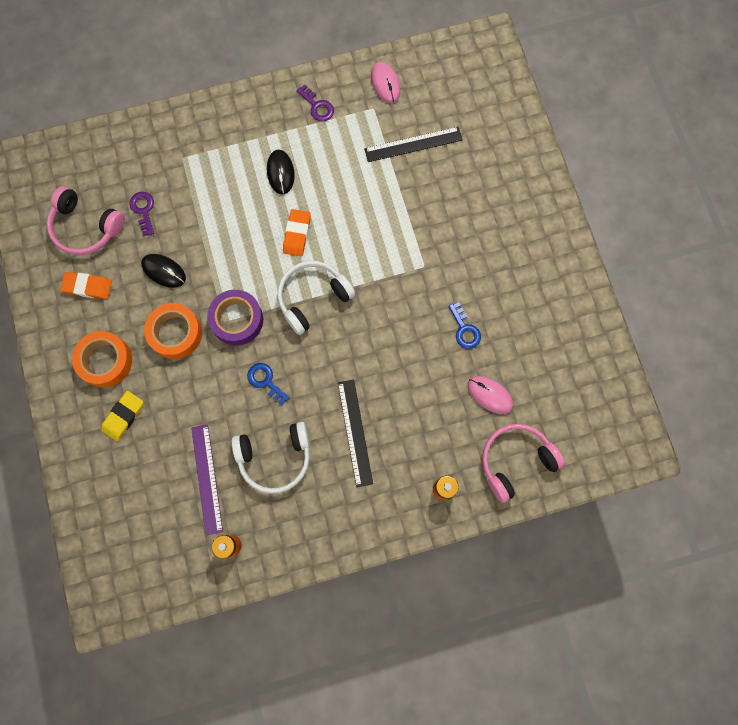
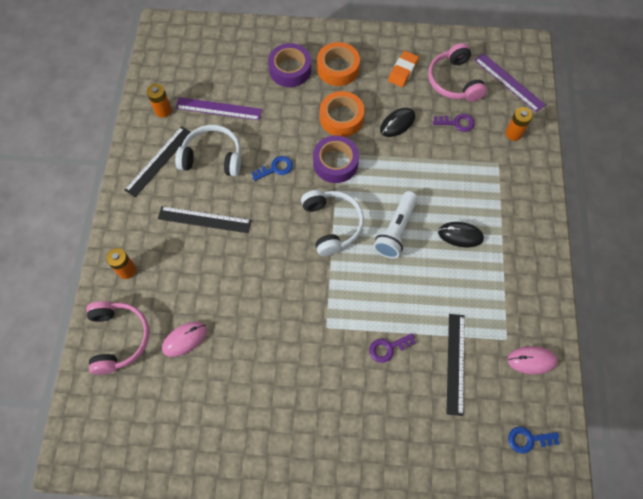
camera: 110 degrees right, 10 degrees down
(70, 171) = (509, 82): none -> purple ruler
(86, 227) = (454, 81): pink headphones -> pink headphones turned 60 degrees counterclockwise
(123, 416) = (290, 69): yellow eraser -> purple tape
(139, 151) = (513, 133): none -> orange battery
(275, 457) = (212, 157): white headphones -> white headphones turned 90 degrees clockwise
(297, 234) = (396, 230): orange eraser -> white flashlight
(301, 517) = (159, 161): none -> black ruler
(317, 106) = (521, 288): purple key -> purple key (388, 348)
(464, 329) = (252, 340): blue key -> blue key (528, 439)

